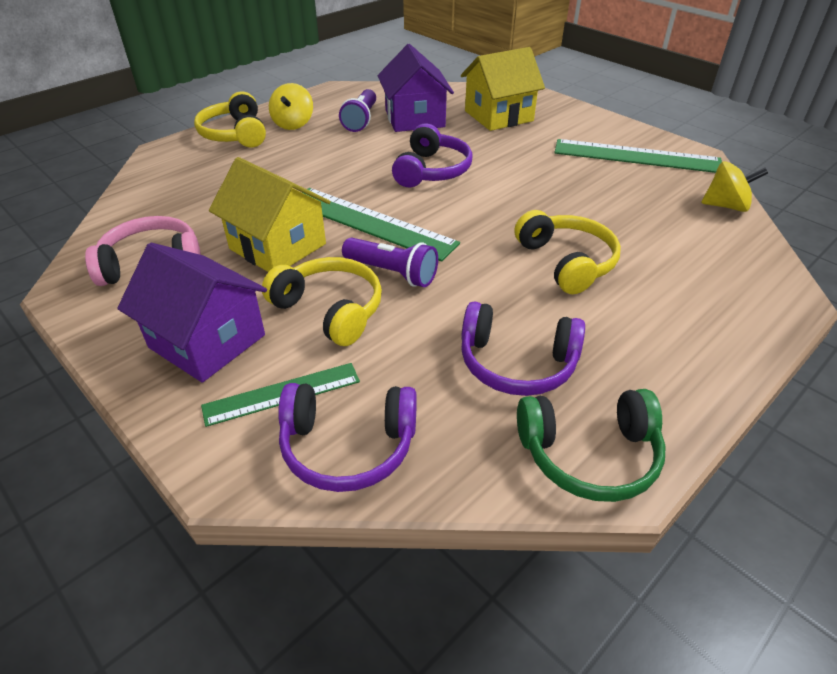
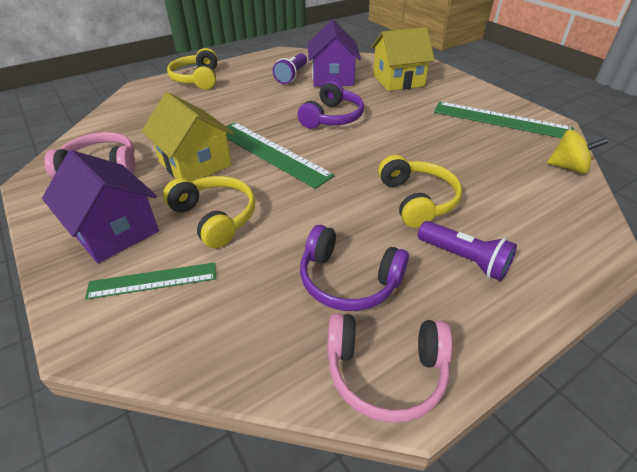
camera: 10 degrees right, 0 degrees up
(293, 124) = (241, 75): yellow spinning top -> none
(348, 446) = (186, 333): purple headphones -> none
(392, 273) = (273, 194): purple flashlight -> purple flashlight (464, 259)
(589, 455) = (385, 372): green headphones -> pink headphones

